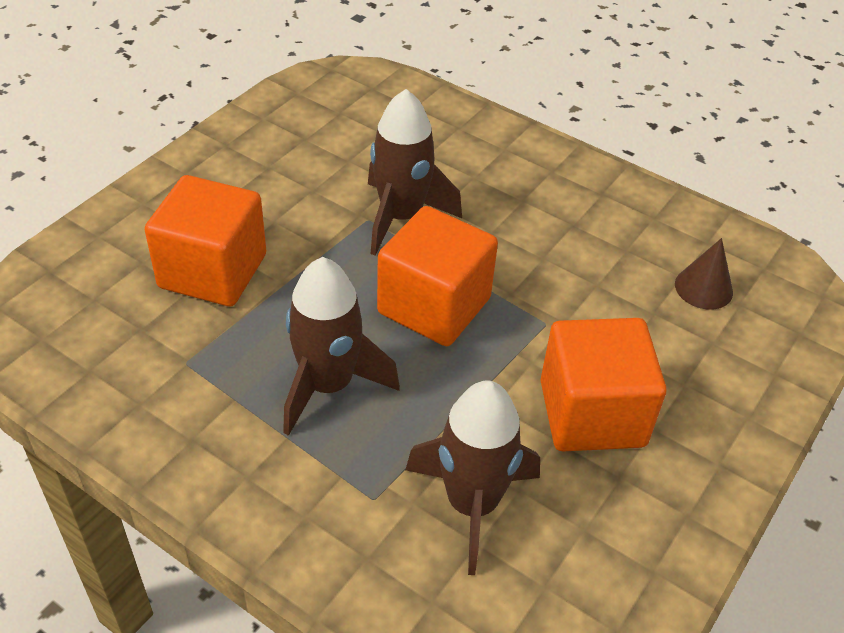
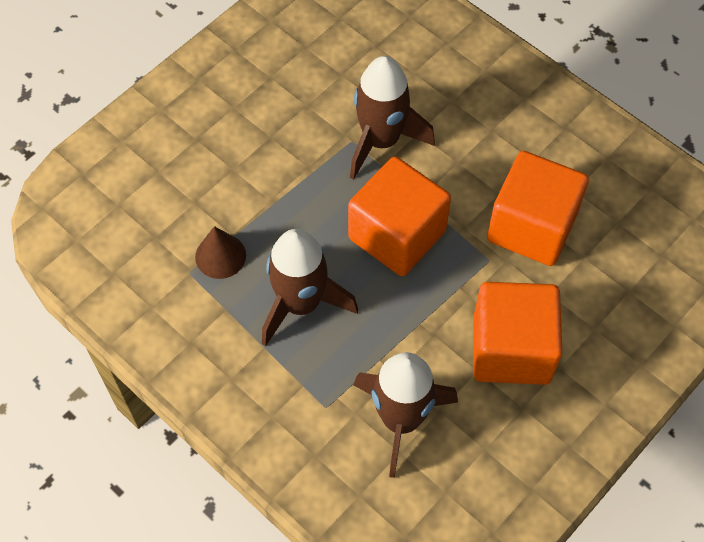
camera: 10 degrees right, 15 degrees up
(213, 271) = (216, 185): orange cube -> orange cube (531, 227)
(703, 288) = (634, 236): brown cone -> brown cone (220, 256)

